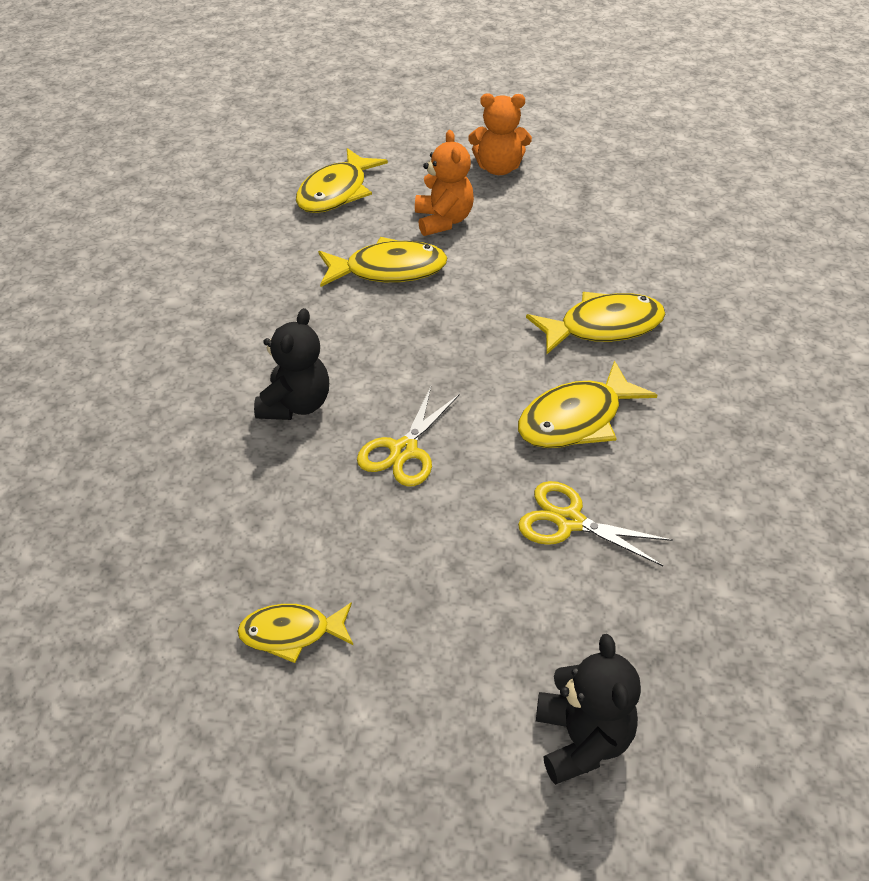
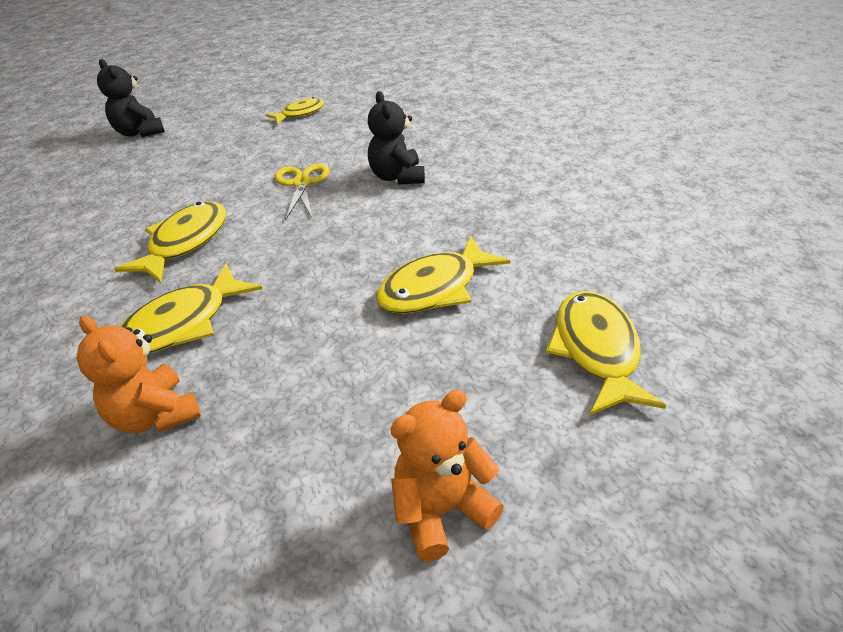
camera: 150 degrees right, 5 degrees down
(443, 221) = (435, 371): orange teddy bear -> orange teddy bear (155, 415)
(569, 521) = (170, 192): yellow scissors -> none

